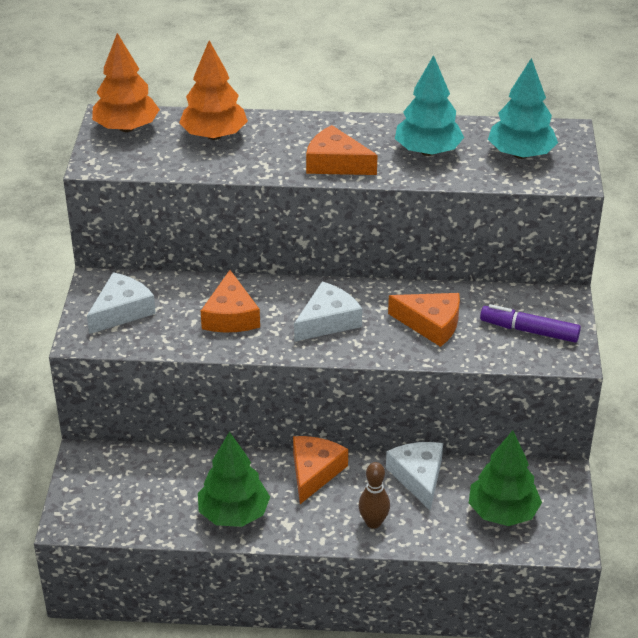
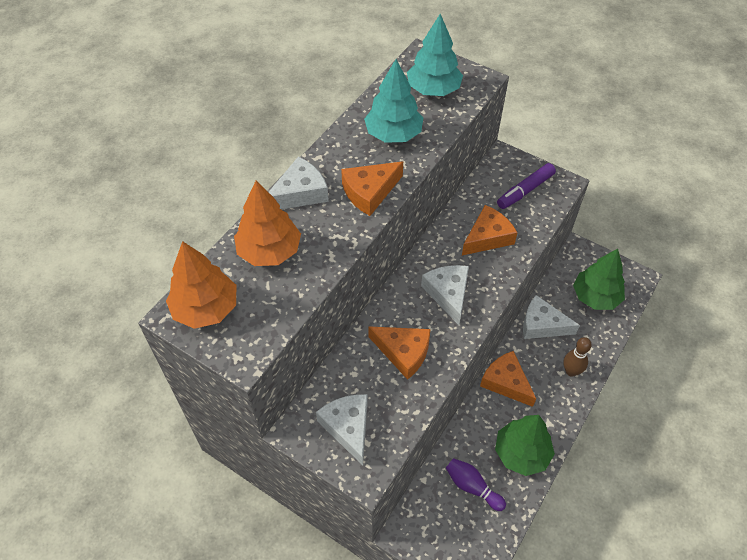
camera: 60 degrees left, 15 degrees up
(167, 488) = (472, 487): none -> purple bowling pin
(296, 127) = (300, 193): none -> white cheese

